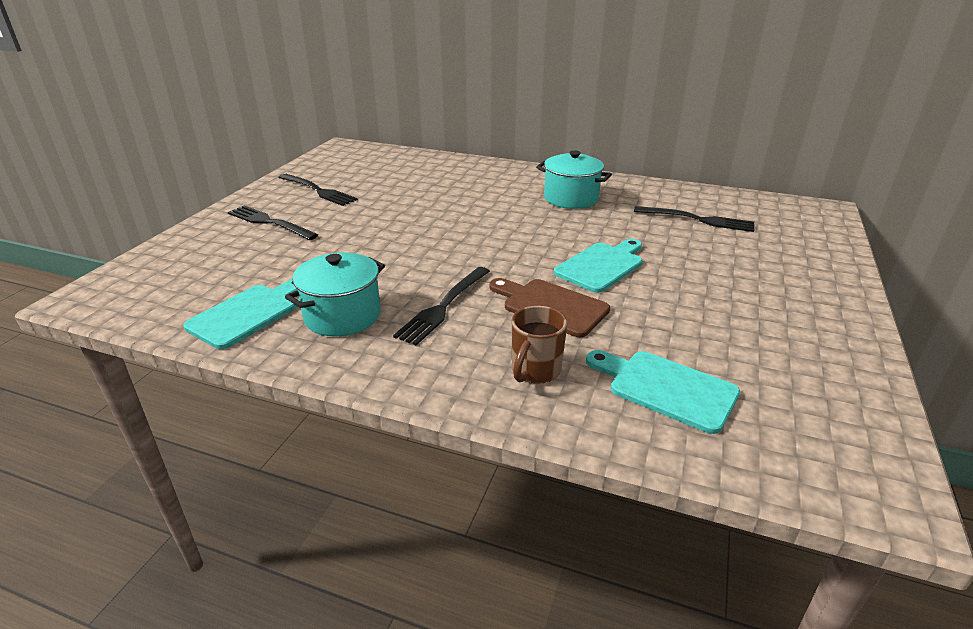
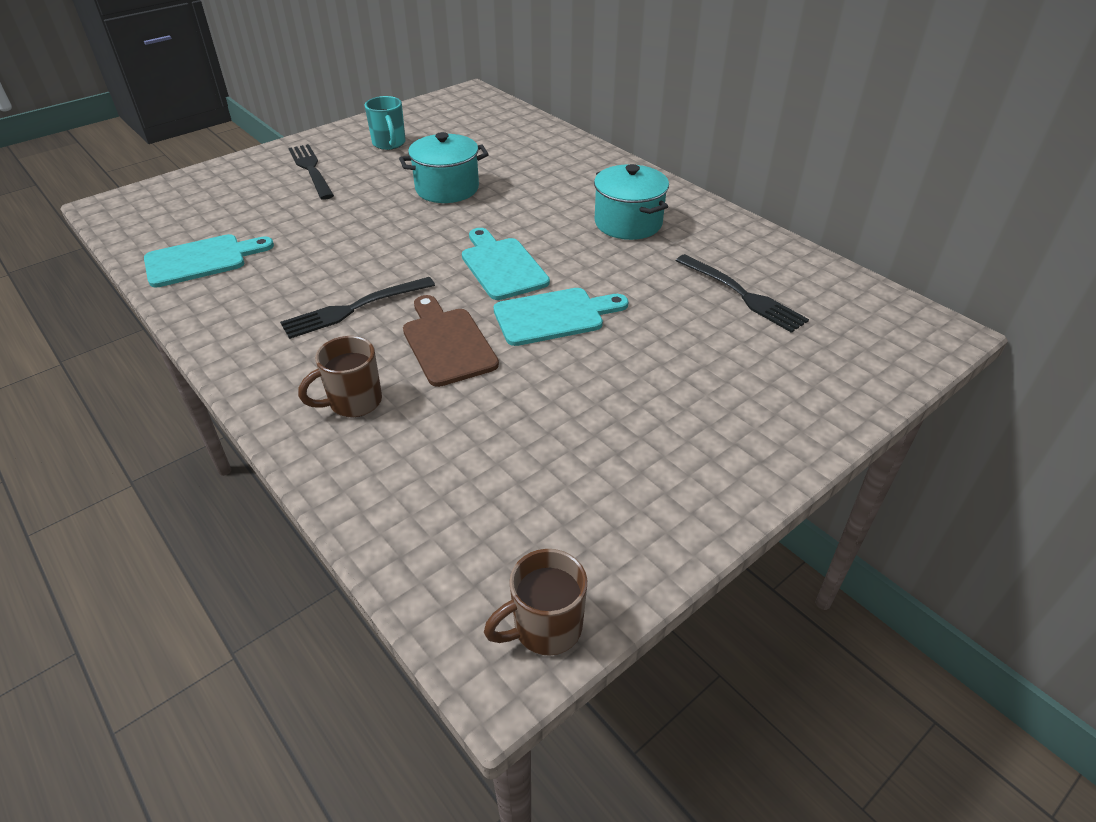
camera: 30 degrees right, 10 degrees up
(318, 191) = (389, 144): black fork -> turquoise mug
(342, 316) = (265, 288): turquoise pot -> turquoise pot (447, 189)
(666, 388) = (443, 468): turquoise cutting board -> turquoise cutting board (502, 266)
(877, 460) = (545, 628): none -> brown mug

